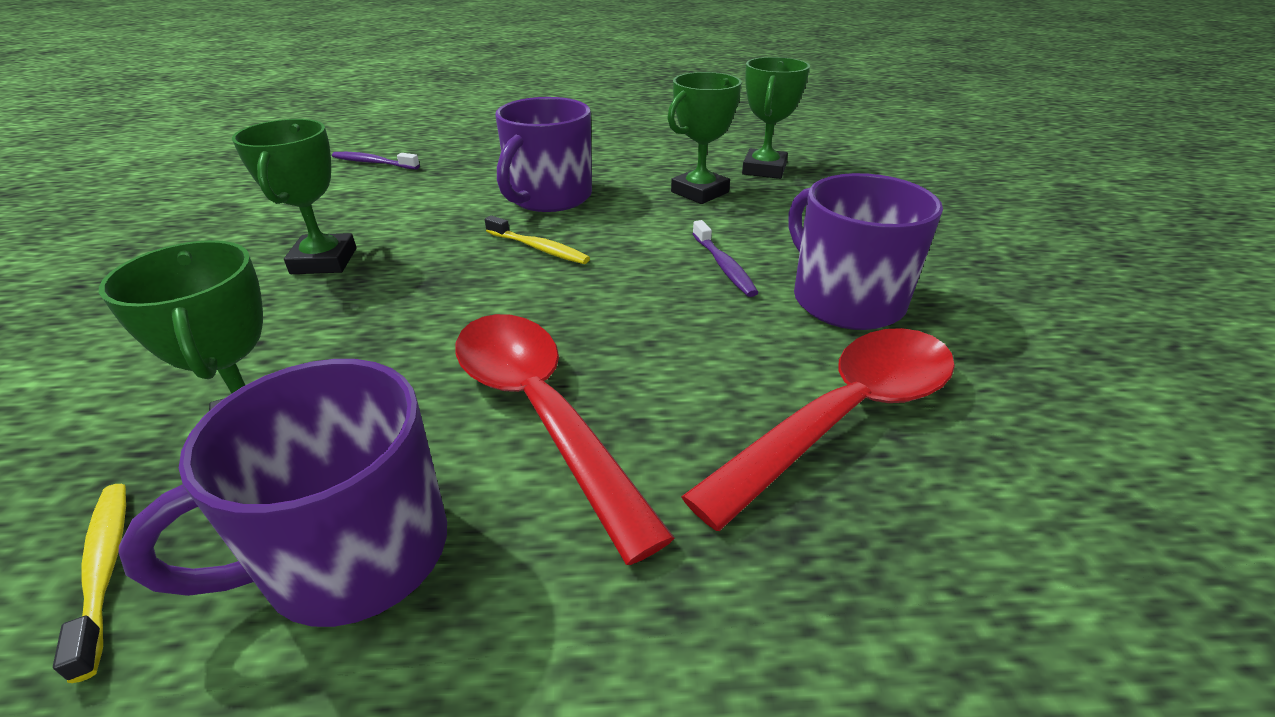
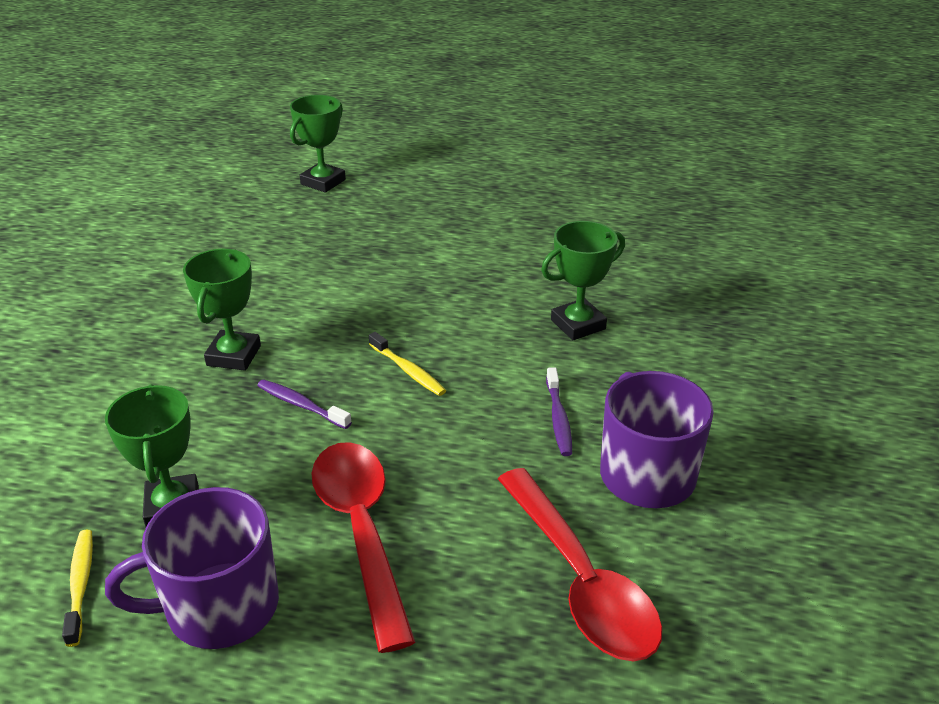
camera: 15 degrees right, 0 degrees up
(373, 163) = (292, 239): purple toothbrush -> purple toothbrush (301, 405)
(548, 197) = (435, 309): purple mug -> none
(764, 169) = (656, 303): green trophy -> green trophy (323, 182)
(843, 416) = (580, 580): red spoon -> red spoon turned 90 degrees clockwise

